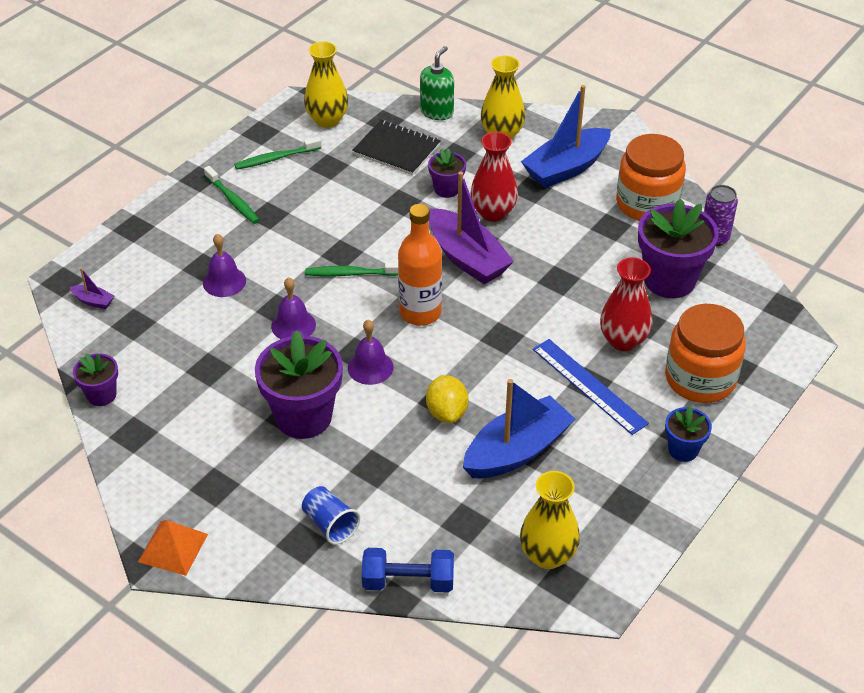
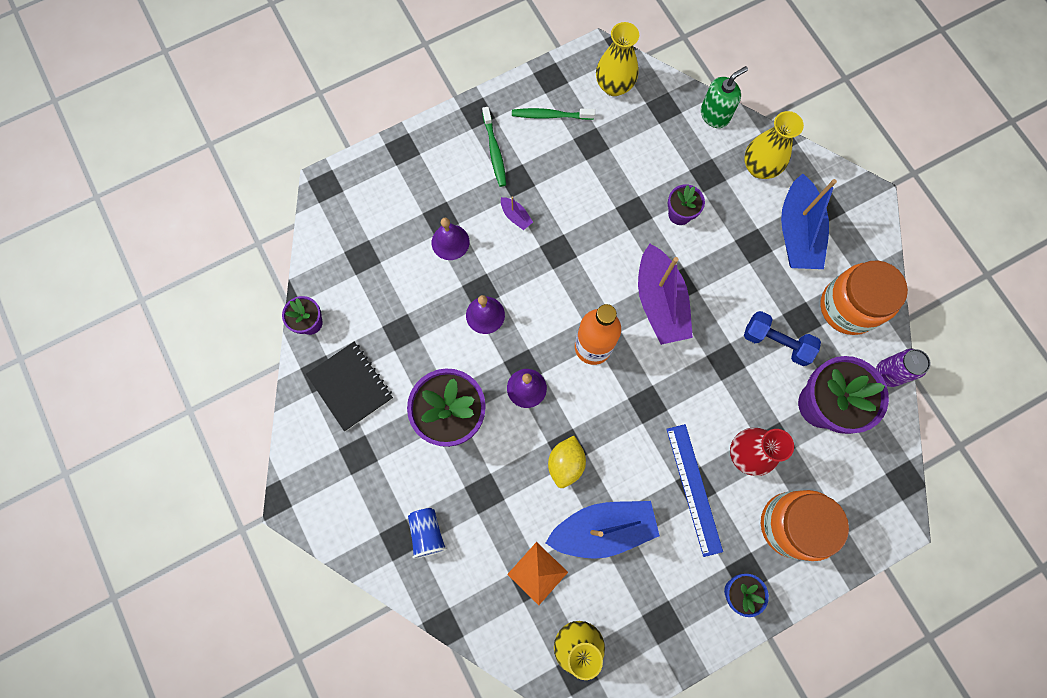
camera: 25 degrees right, 30 degrees up
(93, 301) = (341, 219): purple boat -> purple boat (516, 216)
(173, 548) = (305, 500): orange pyramid -> orange pyramid (537, 573)
(351, 274) = (556, 278): green toothbrush -> none
(396, 150) = (658, 147): black notebook -> black notebook (350, 386)
(408, 581) = (461, 616): blue dumbbell -> blue dumbbell (776, 342)
(493, 213) = (707, 259): red vase -> none
(566, 168) = (797, 233): blue boat -> blue boat turned 75 degrees counterclockwise

